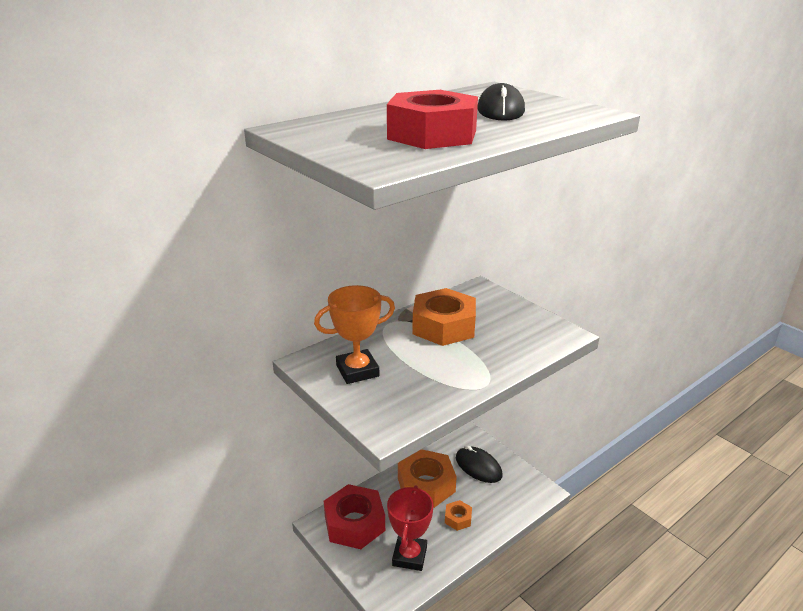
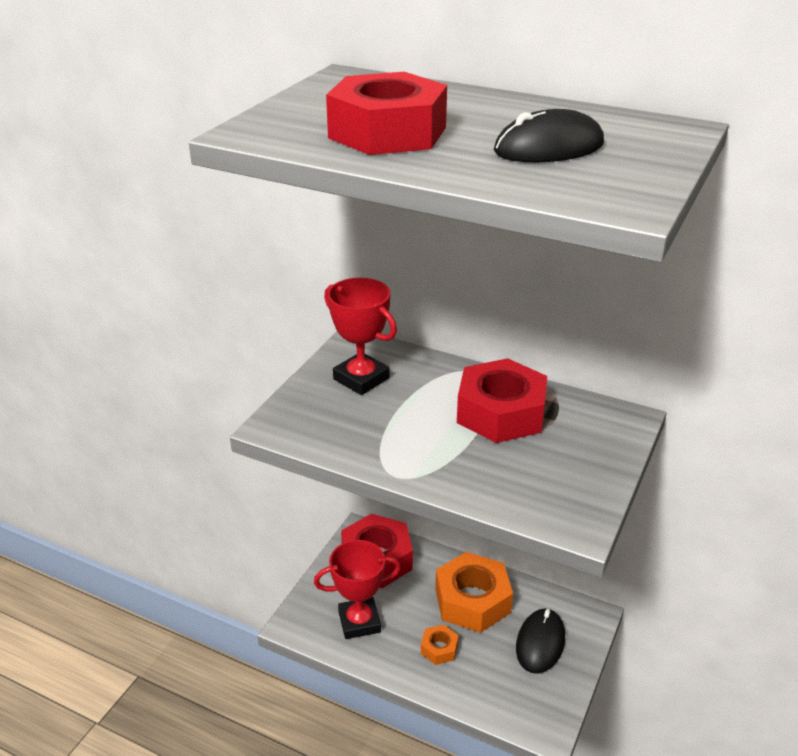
camera: 65 degrees right, 5 degrees up
(357, 371) = (361, 379): orange trophy -> red trophy
(444, 326) = (501, 413): orange nut -> red nut

